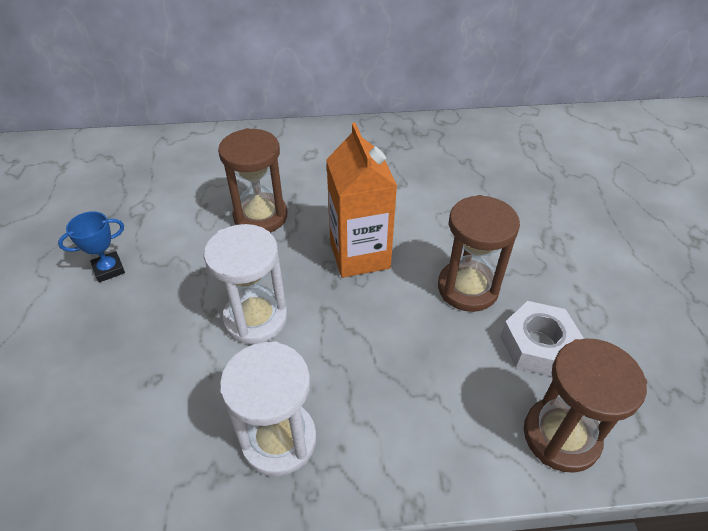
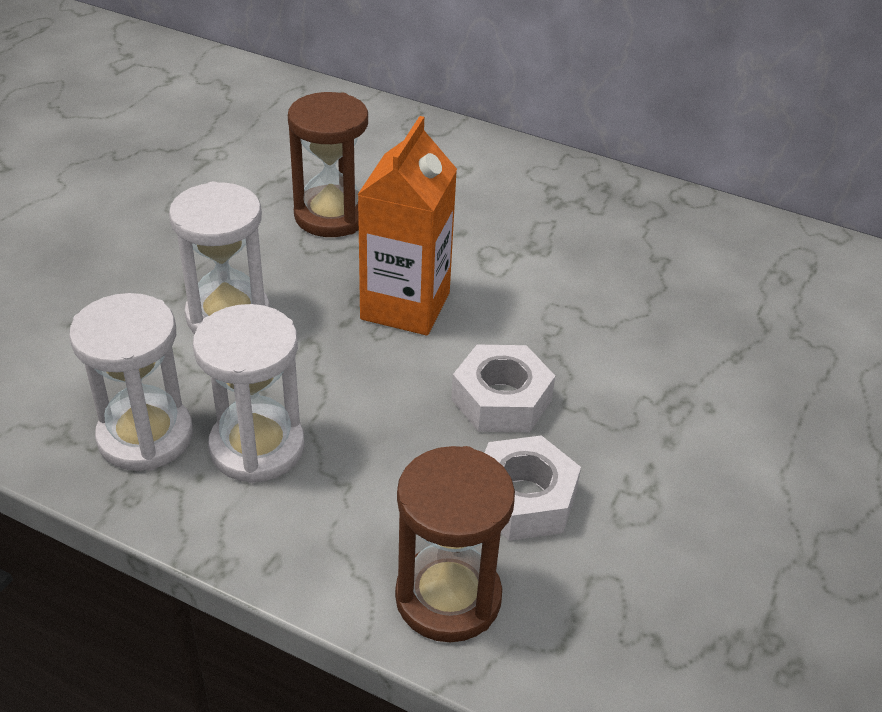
camera: 30 degrees right, 5 degrees down
(109, 269) = (127, 202): blue trophy -> none
(359, 403) = (257, 447): none -> white hourglass
(467, 288) = (501, 400): brown hourglass -> white nut

